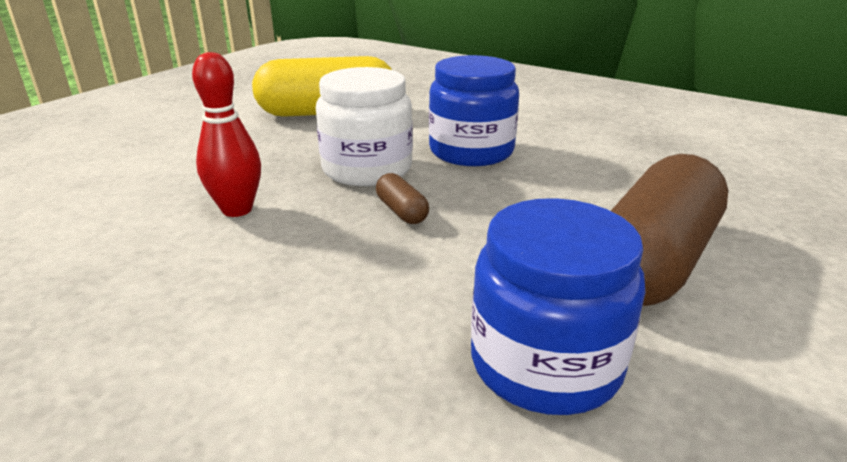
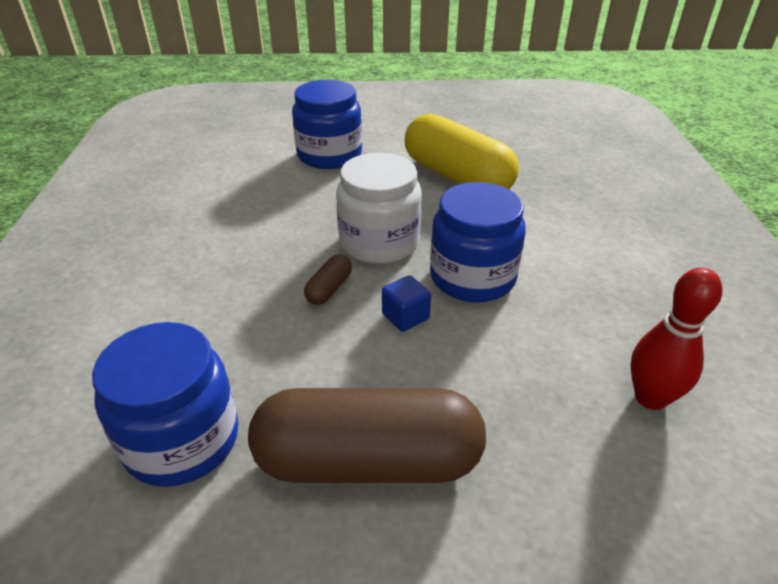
camera: 55 degrees right, 10 degrees up
(178, 146) = (329, 155): none -> blue jar
(237, 209) = (268, 223): red bowling pin -> red bowling pin (650, 398)
(487, 191) = (405, 316): none -> blue cube

